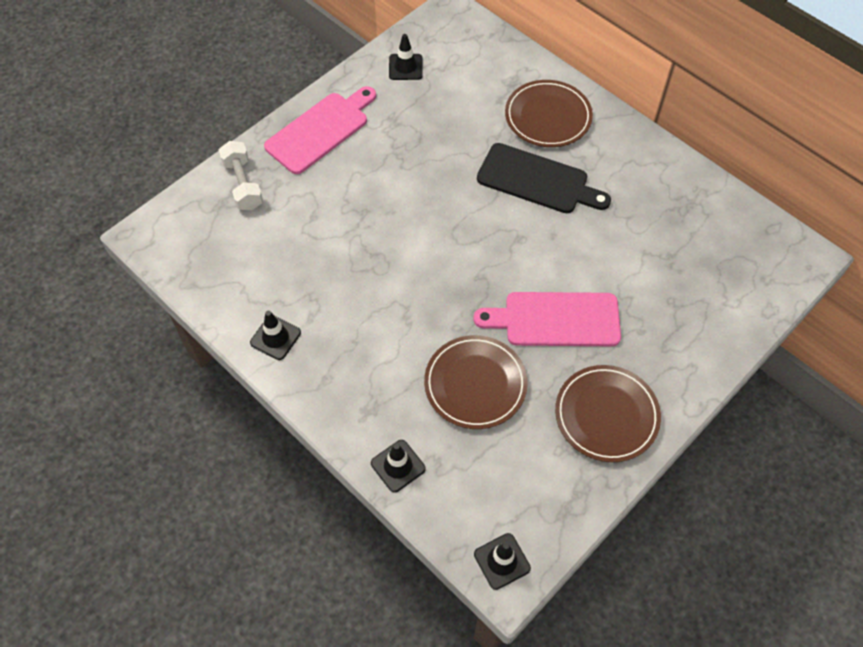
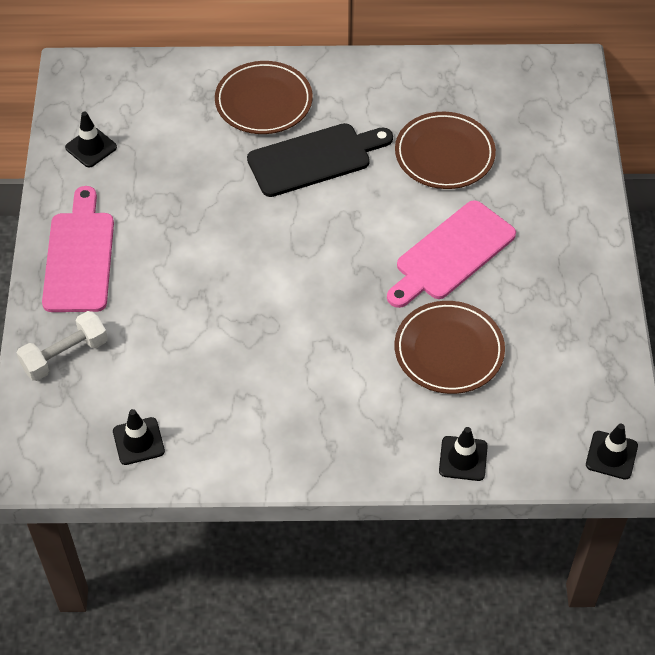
camera: 45 degrees left, 5 degrees down
(243, 184) = (65, 355): white dumbbell -> white dumbbell turned 60 degrees counterclockwise
(275, 337) = (250, 451): black traffic cone -> black traffic cone (138, 441)
(606, 415) = (565, 292): brown plate -> brown plate (444, 154)

